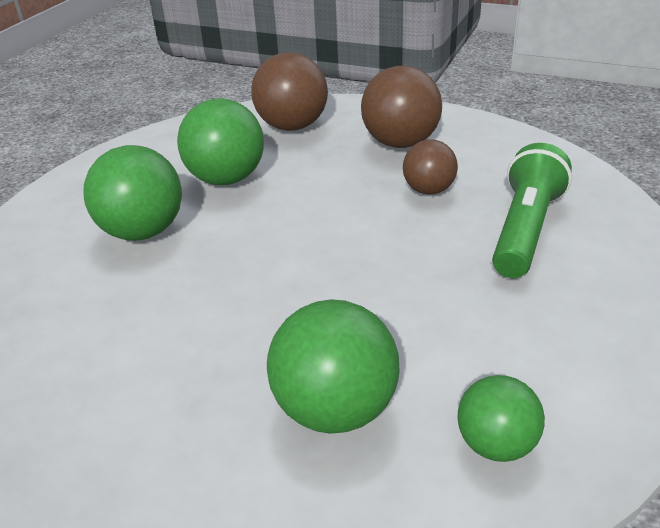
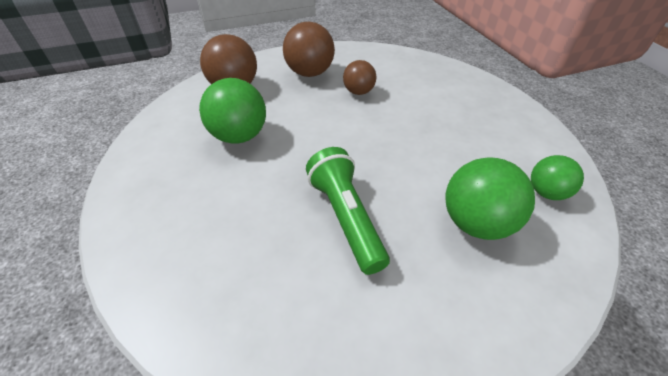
camera: 45 degrees left, 10 degrees up
(143, 232) = (233, 196): green ball -> none
(525, 230) = (424, 92): green flashlight -> green flashlight (346, 217)

